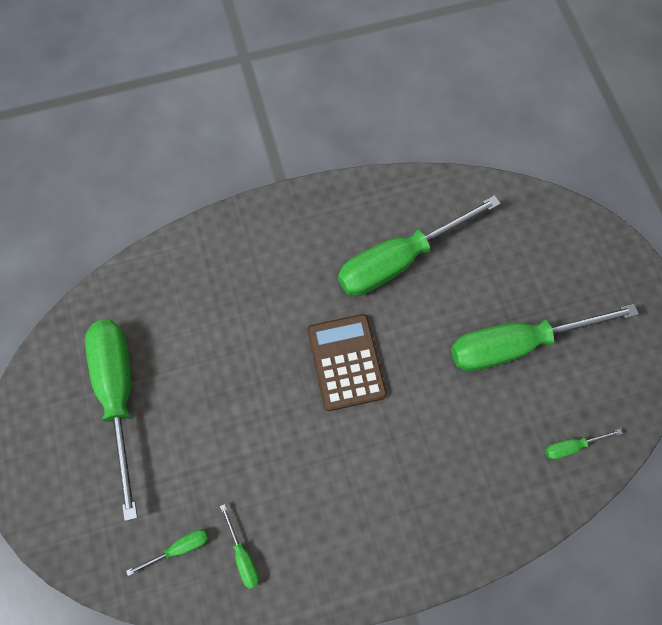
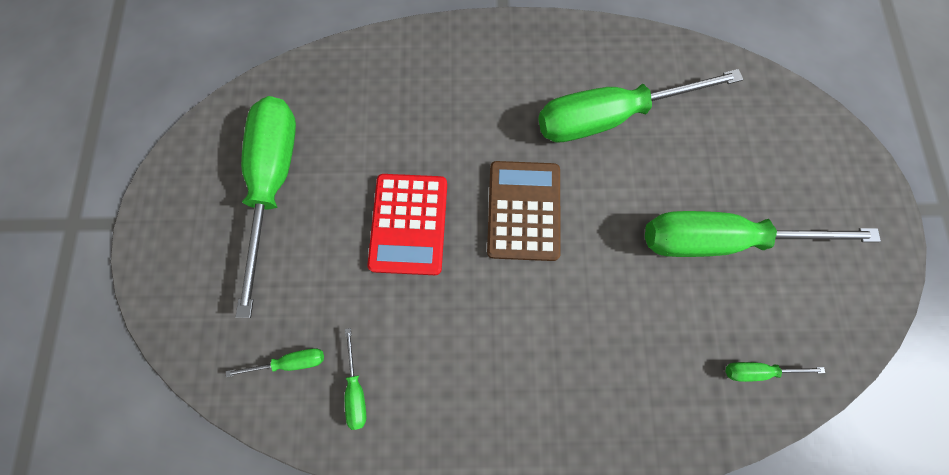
camera: 15 degrees right, 5 degrees up
(250, 400) = (409, 224): none -> red calculator

